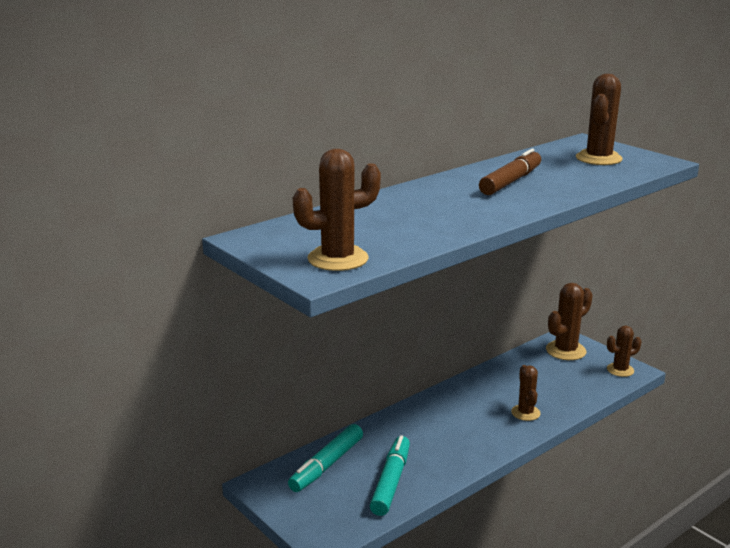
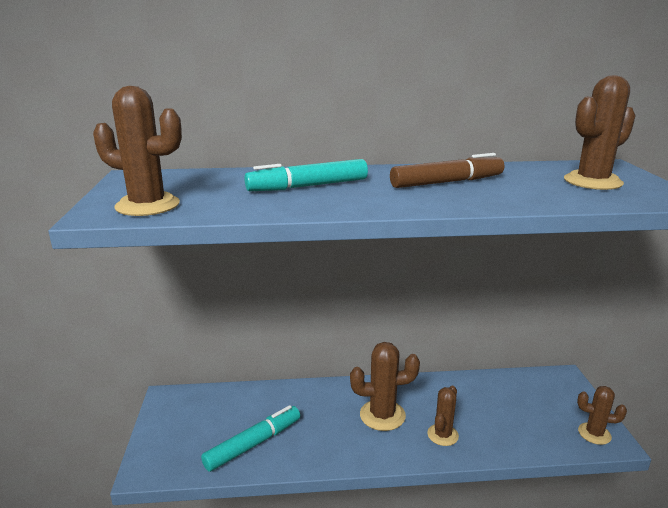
camera: 35 degrees right, 0 degrees up
(326, 465) = (227, 405): turquoise marker -> turquoise marker (308, 186)
(565, 351) = (551, 390): brown cactus -> brown cactus (382, 415)

